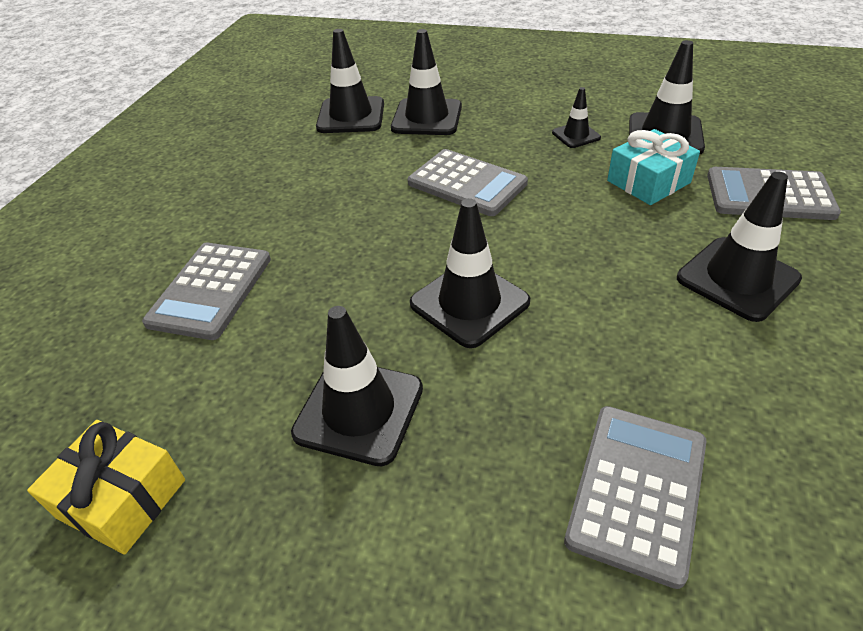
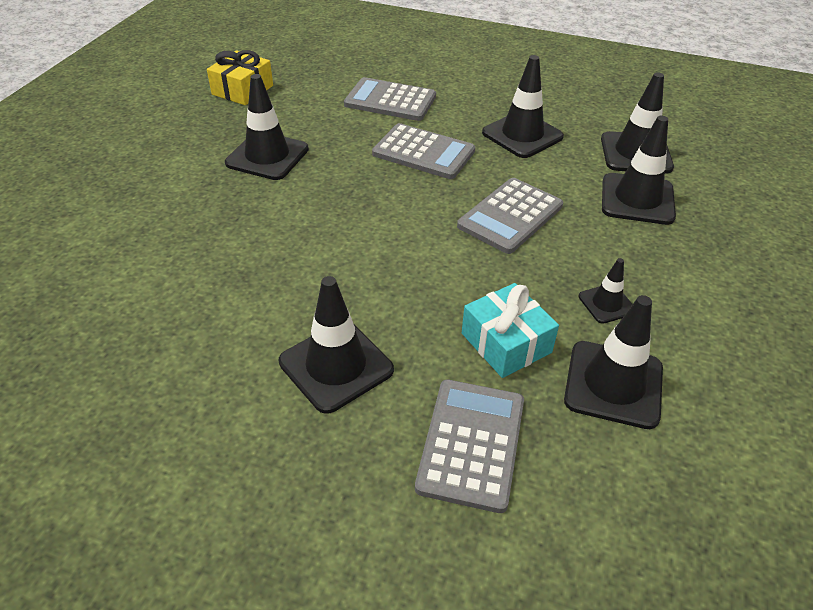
camera: 90 degrees right, 0 degrees up
(469, 303) = (348, 204): black traffic cone -> black traffic cone (522, 135)
(637, 490) = (162, 256): grey calculator -> grey calculator (423, 152)

